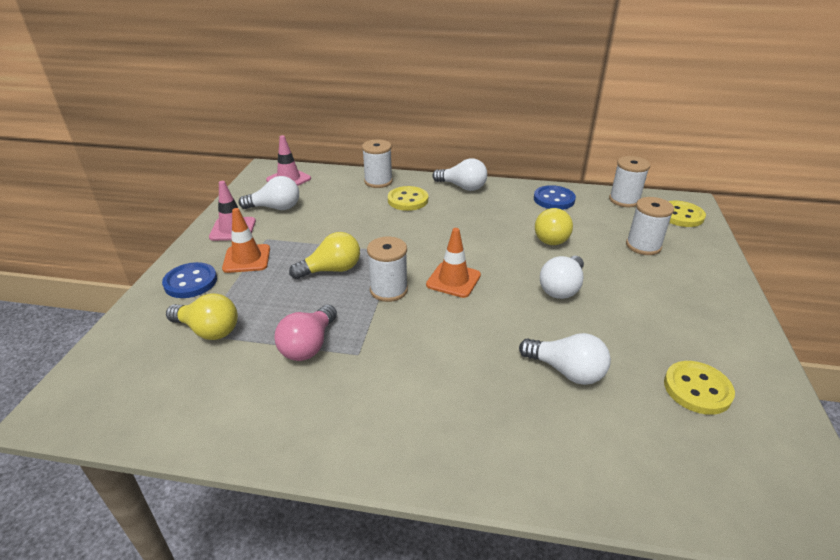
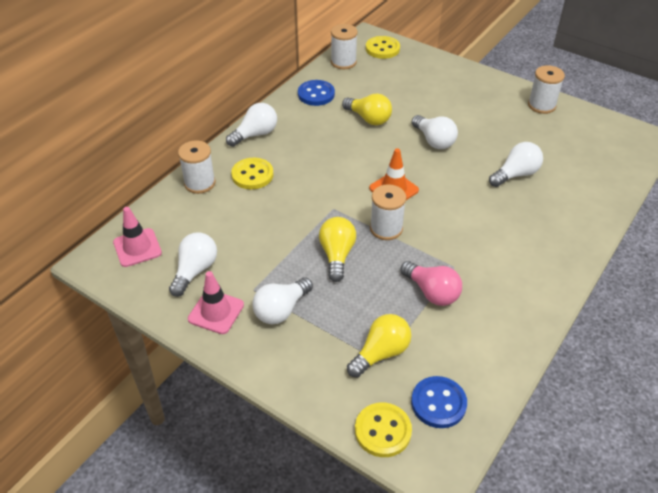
camera: 65 degrees left, 10 degrees up
(190, 282) = (297, 358): blue button -> blue button (438, 403)
(247, 259) = (281, 310): orange traffic cone -> white light bulb
(643, 246) = (408, 83): white spool -> white spool (541, 105)
(697, 389) = (551, 132): yellow button -> yellow button (383, 431)

